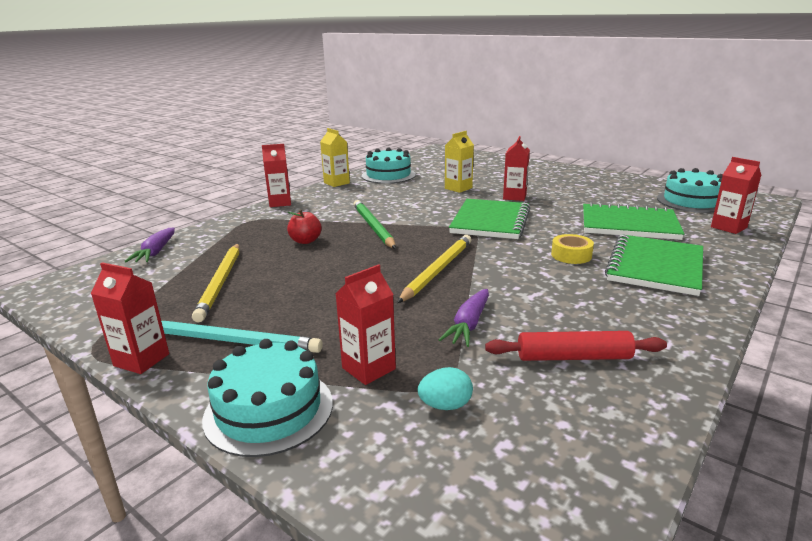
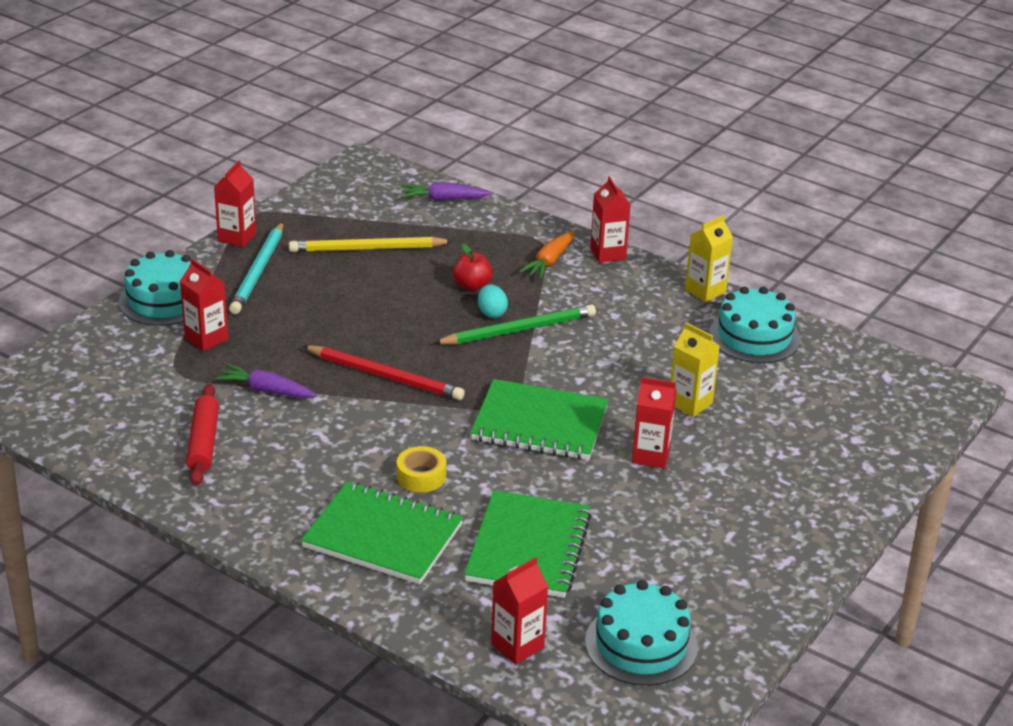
camera: 85 degrees right, 10 degrees up
(282, 218) = (549, 262): none -> orange carrot
(437, 270) = (385, 376): yellow pencil -> red pencil
(445, 405) = (153, 373): turquoise egg -> turquoise egg (491, 313)

